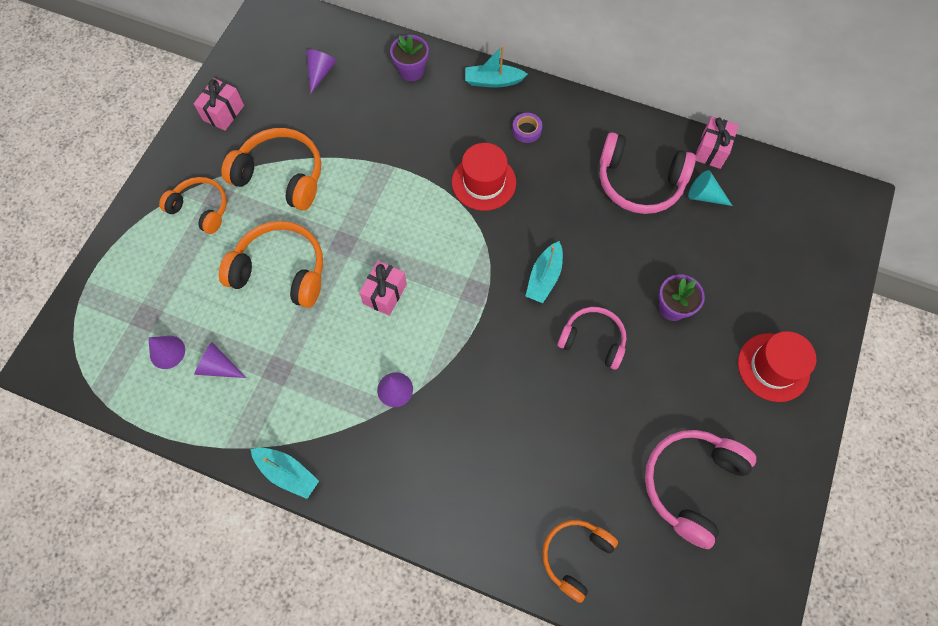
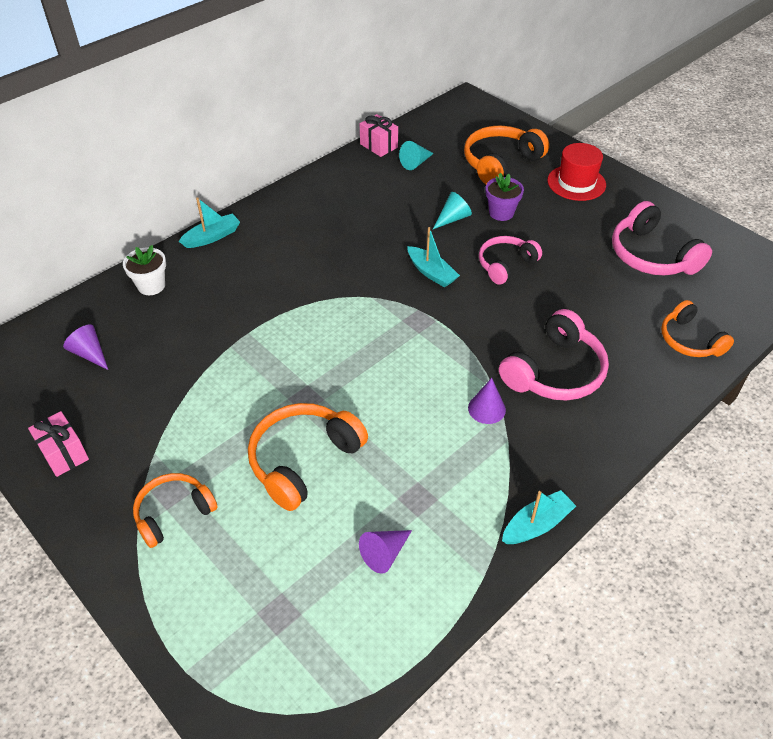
camera: 65 degrees left, 20 degrees down
(167, 352) = (338, 602): purple cone -> none
(281, 176) = (189, 425): orange headphones -> orange headphones (500, 163)
(385, 294) = (382, 384): pink gift -> none
(411, 71) = (151, 286): purple flower pot -> white flower pot
(484, 182) = (312, 278): red hat -> none
(493, 81) = (212, 237): turquoise boat -> turquoise boat turned 150 degrees counterclockwise
(526, 130) = (280, 234): purple tape -> none
(635, 265) = (452, 218): none -> turquoise cone
(639, 182) = (379, 190): pink headphones -> pink headphones (554, 371)

